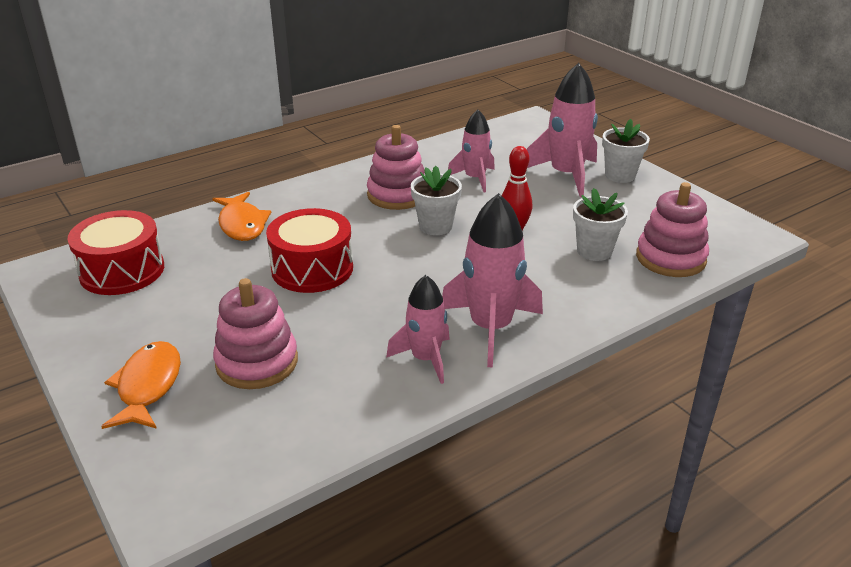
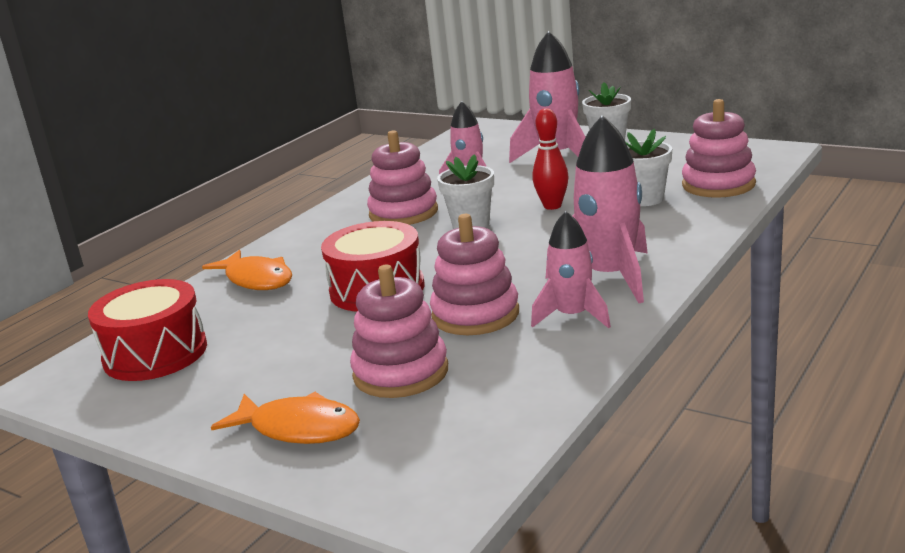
camera: 20 degrees left, 10 degrees down
(148, 386) = (299, 428): orange fish -> orange fish turned 135 degrees clockwise
(357, 325) = (475, 314): none -> pink stacking toy

